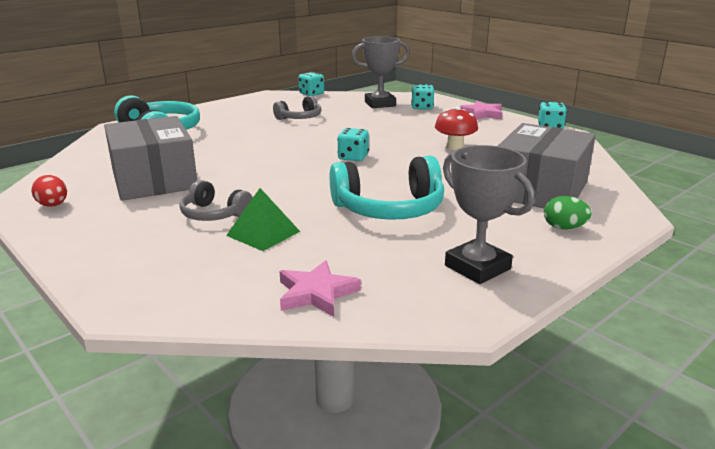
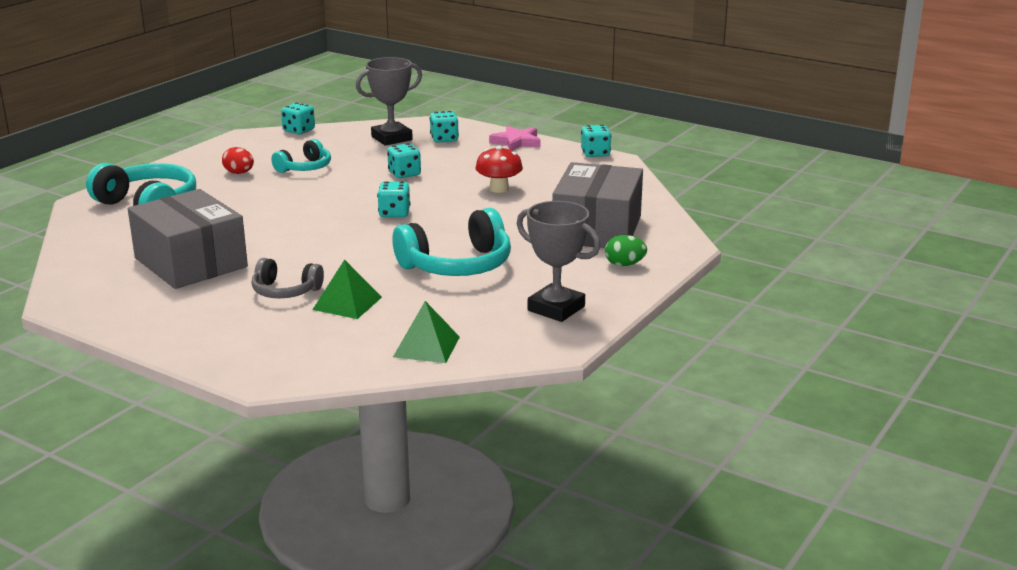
camera: 15 degrees left, 0 degrees up
(53, 205) = (105, 302): red egg -> red egg (239, 173)
(300, 118) = (305, 168): grey headphones -> turquoise headphones
(316, 293) = (426, 346): pink star -> green pyramid
(377, 129) = (404, 174): none -> turquoise dice

